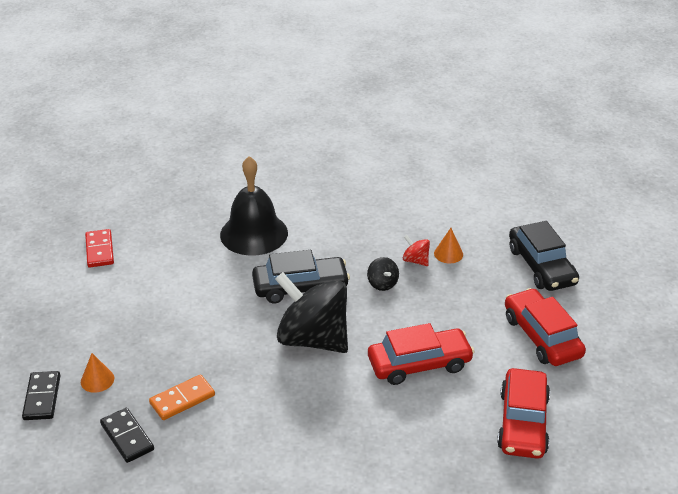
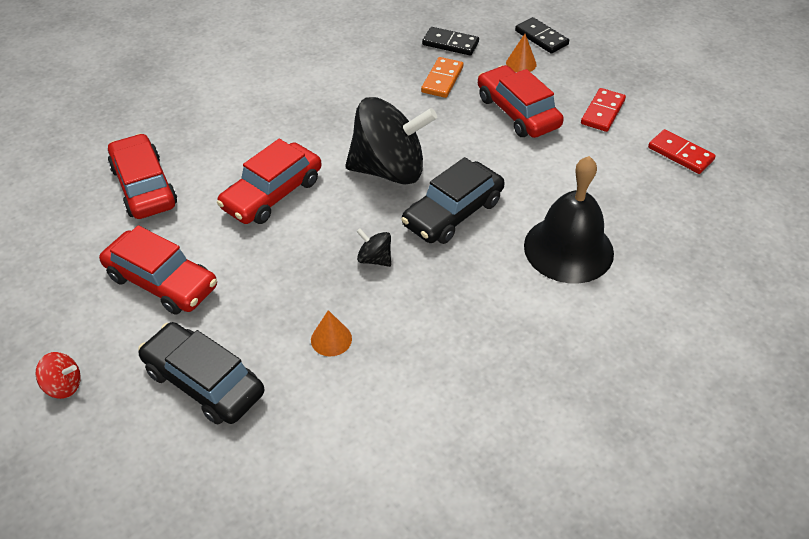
camera: 145 degrees right, 10 degrees up
(101, 304) = (602, 112): none -> red domino
(162, 336) = (517, 112): none -> red car
(415, 260) = (362, 308): red spinning top -> red spinning top (64, 386)

